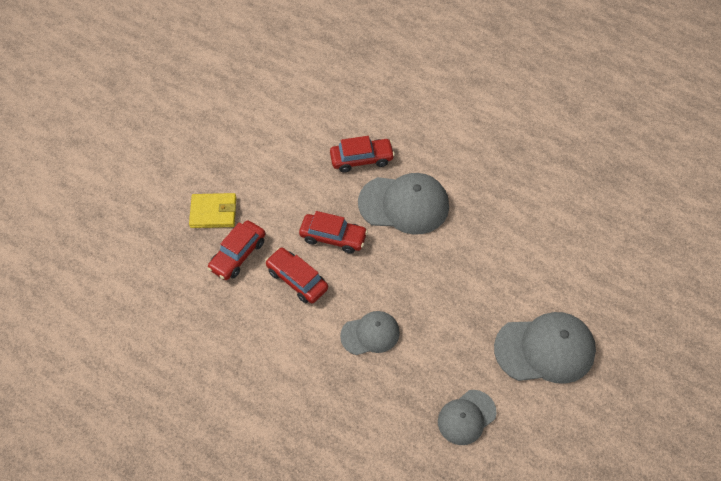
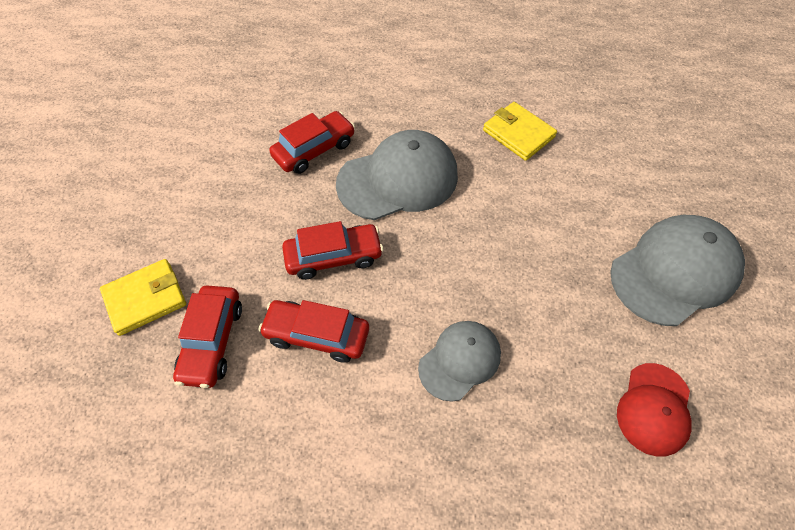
camera: 30 degrees left, 0 degrees up
(466, 417) = (654, 409): grey cap -> red cap
(508, 208) = (518, 134): none -> yellow wallet

